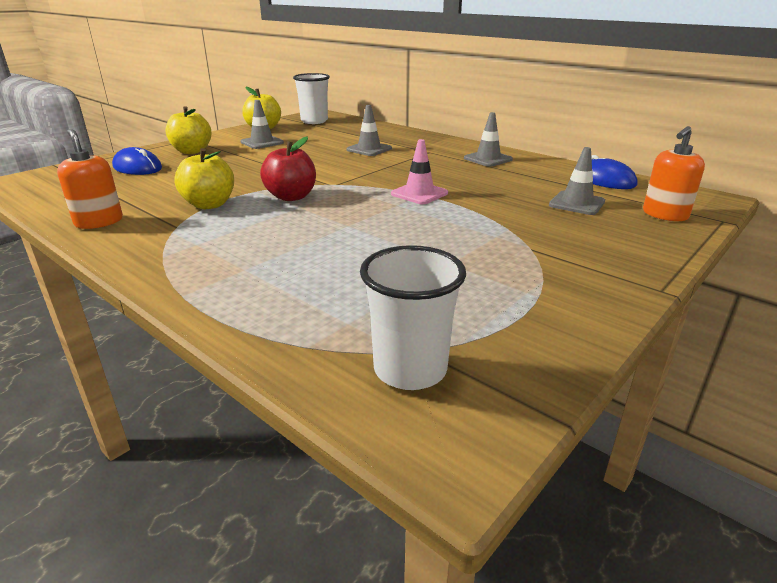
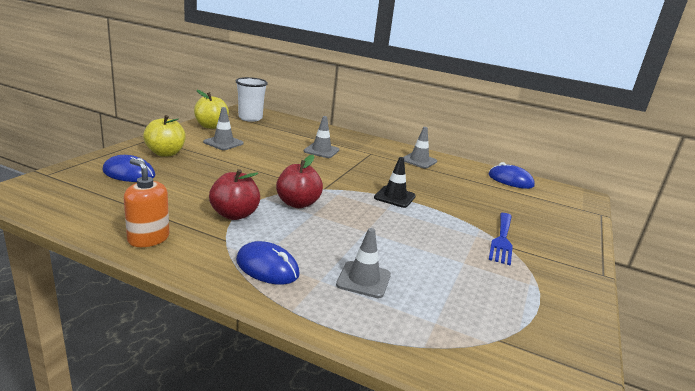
camera: 20 degrees left, 5 degrees down
(196, 253) = (267, 267): none -> blue mouse
(209, 205) = (234, 214): yellow apple -> red apple
(410, 370) = (504, 356): white cup -> none
(419, 194) = (394, 197): pink traffic cone -> black traffic cone
(530, 242) = (502, 240): none -> blue fork
(576, 203) = (507, 203): grey traffic cone -> grey traffic cone (363, 280)
(665, 215) = (566, 211): orange soap dispenser -> none

